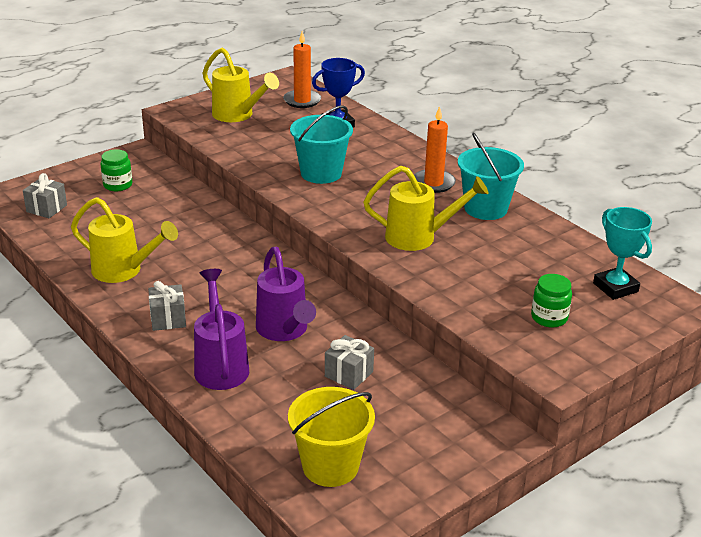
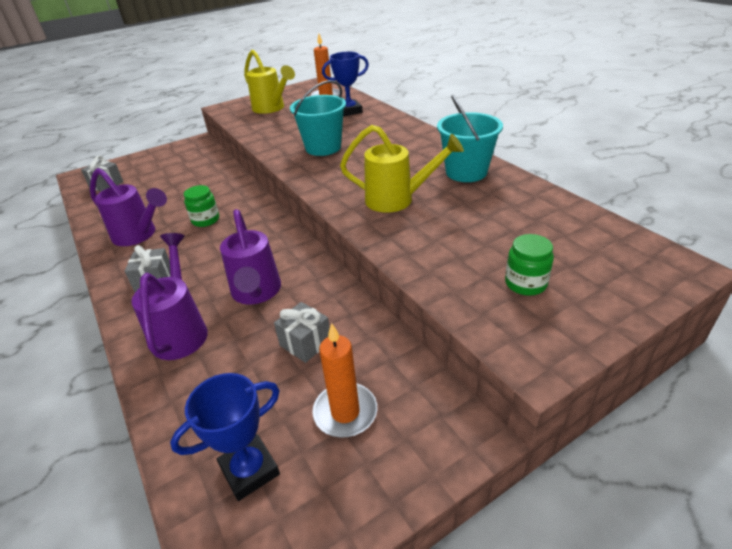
camera: 10 degrees right, 5 degrees up
(118, 185) = (170, 165): green jar -> green jar (205, 220)
(124, 271) = (139, 235): yellow watering can -> purple watering can
(330, 466) = (250, 470): yellow bucket -> blue trophy
(433, 183) = (420, 152): orange candle -> orange candle (345, 412)
(615, 287) = (601, 248): turquoise trophy -> none

